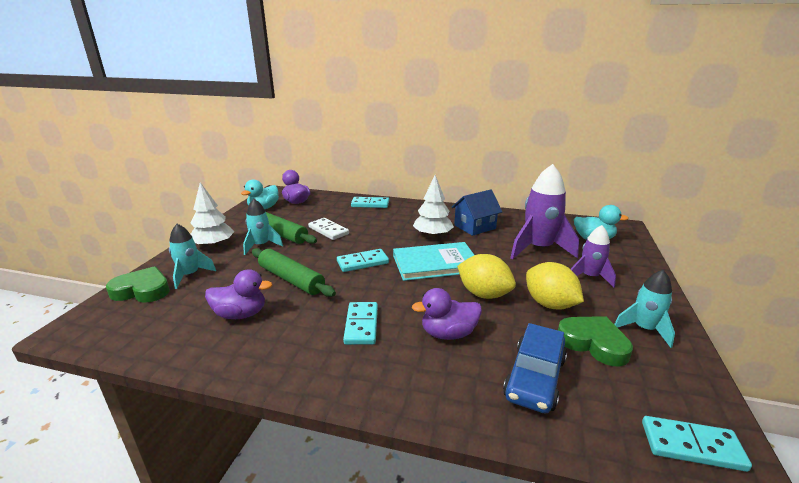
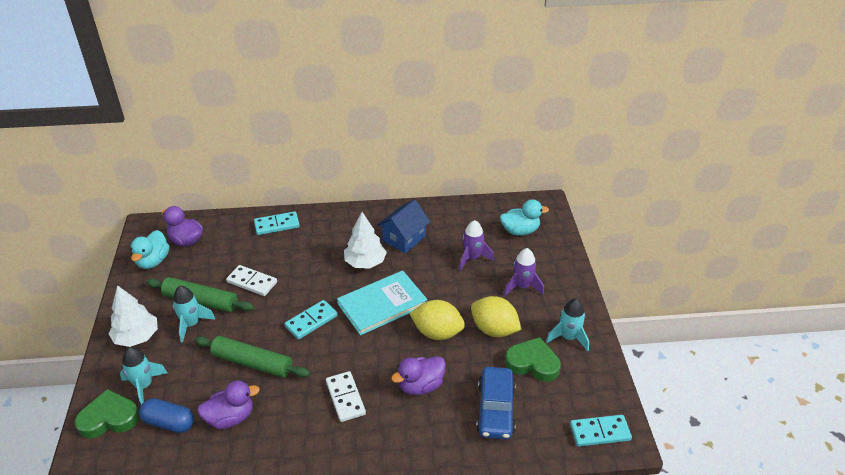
camera: 20 degrees left, 15 degrees up
(186, 305) = (169, 423): none -> blue capsule
(361, 325) = (345, 398): turquoise domino -> white domino
(538, 249) = (472, 258): purple rocket -> purple rocket, size x0.59

